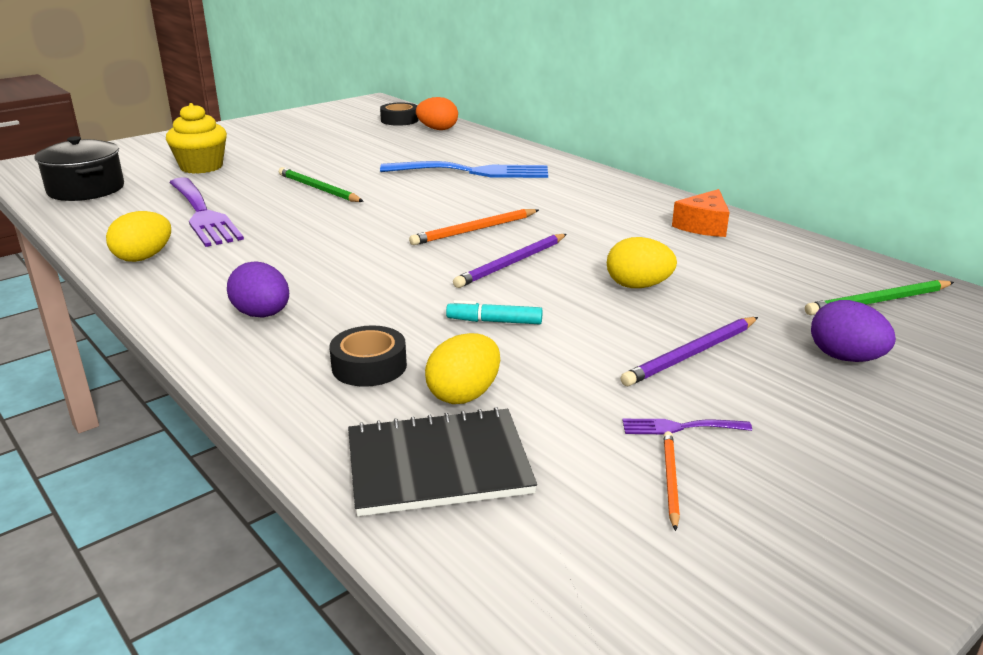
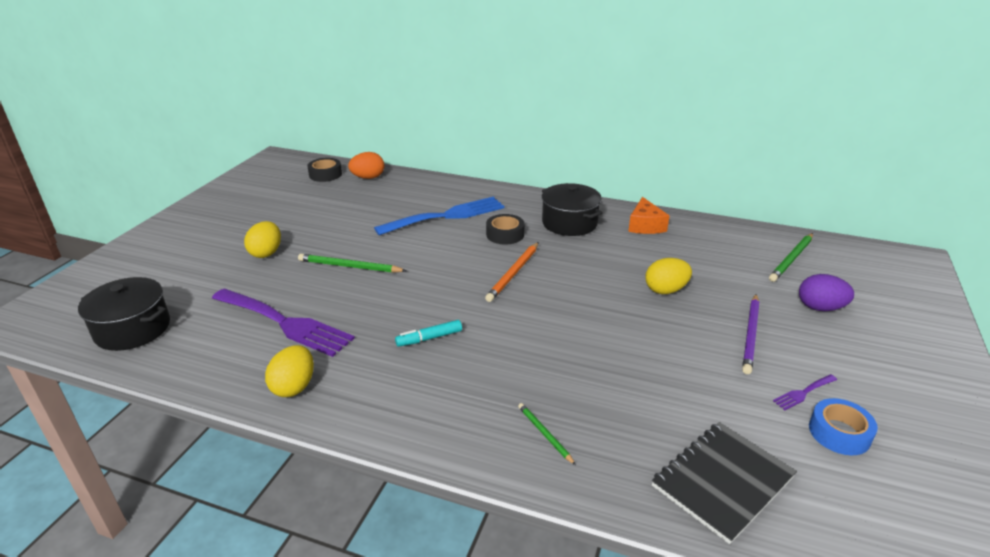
camera: 30 degrees left, 5 degrees up
(201, 167) = (214, 271): yellow cupcake -> none
(262, 315) = (464, 407): purple egg -> none
(306, 359) = (544, 434): none -> green pencil
(369, 366) = (591, 422): black tape -> black tape (505, 234)
(464, 395) = (673, 420): yellow egg -> yellow egg (266, 253)
(494, 321) = (620, 351): turquoise marker -> turquoise marker (429, 338)
(512, 263) = (572, 296): purple pencil -> none
(606, 204) = (569, 223): none -> black pot
(670, 480) = (839, 433): orange pencil -> blue tape

